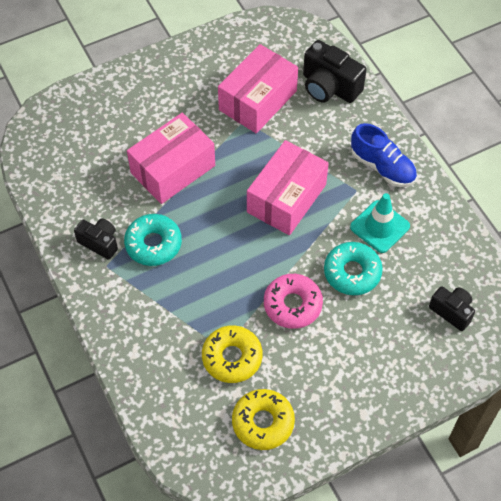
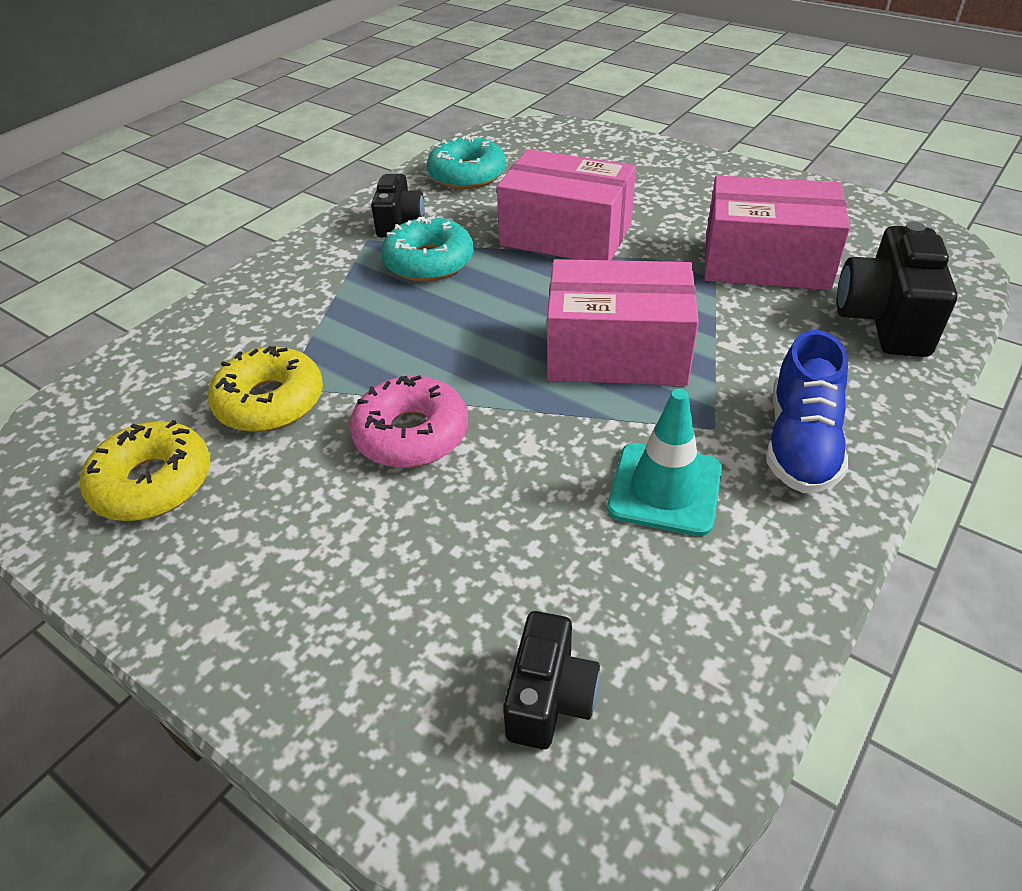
camera: 65 degrees right, 15 degrees down
(352, 272) = (531, 487): turquoise donut -> turquoise donut (467, 174)

